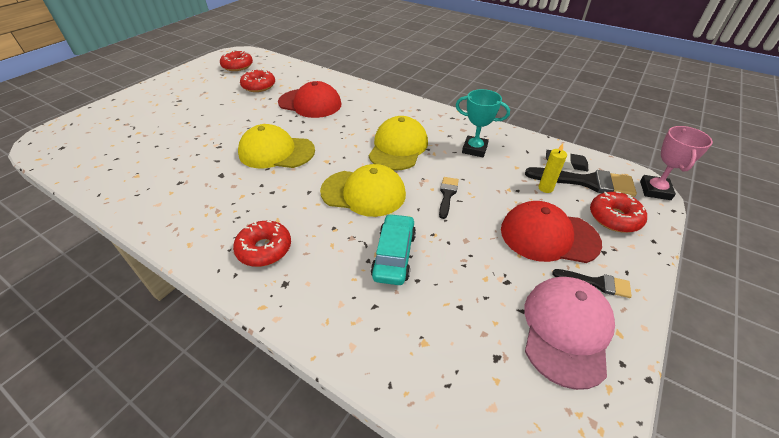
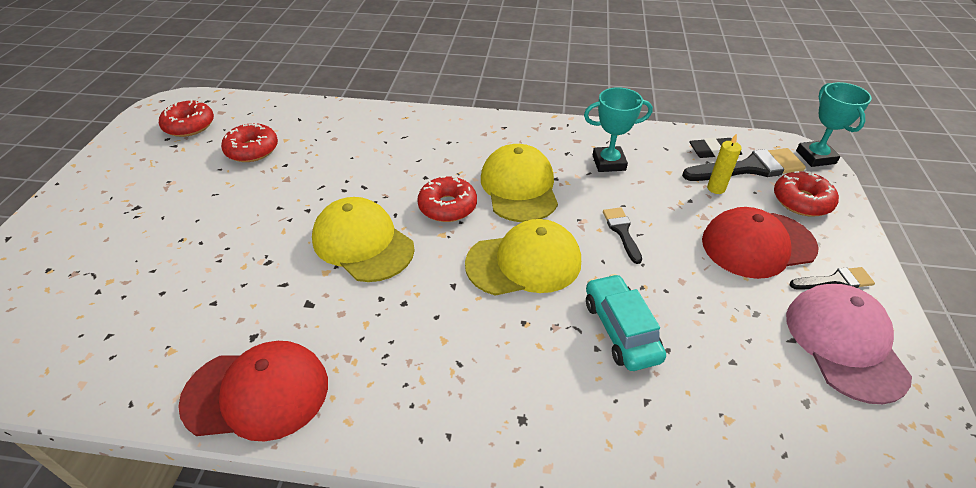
camera: 25 degrees left, 0 degrees up
(264, 249) = (459, 385): red donut -> red donut (447, 206)
(276, 152) = (363, 243): yellow cap -> yellow cap turned 60 degrees clockwise
(310, 103) = (352, 157): red cap -> red cap (257, 393)
(655, 190) = (815, 157): pink trophy -> turquoise trophy

